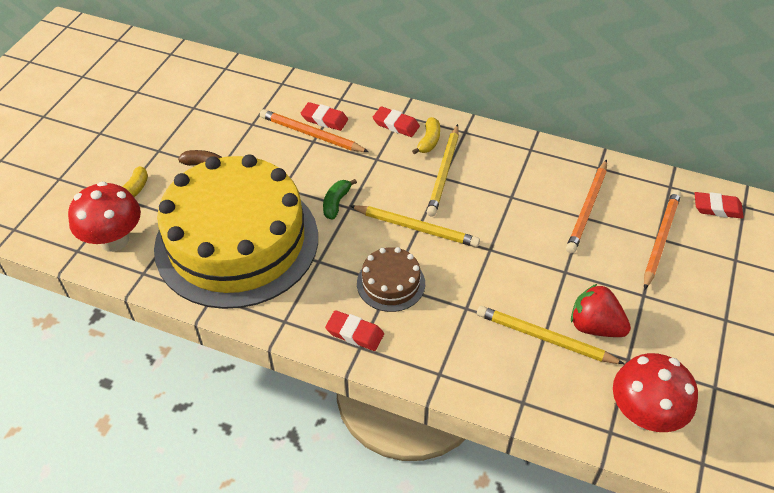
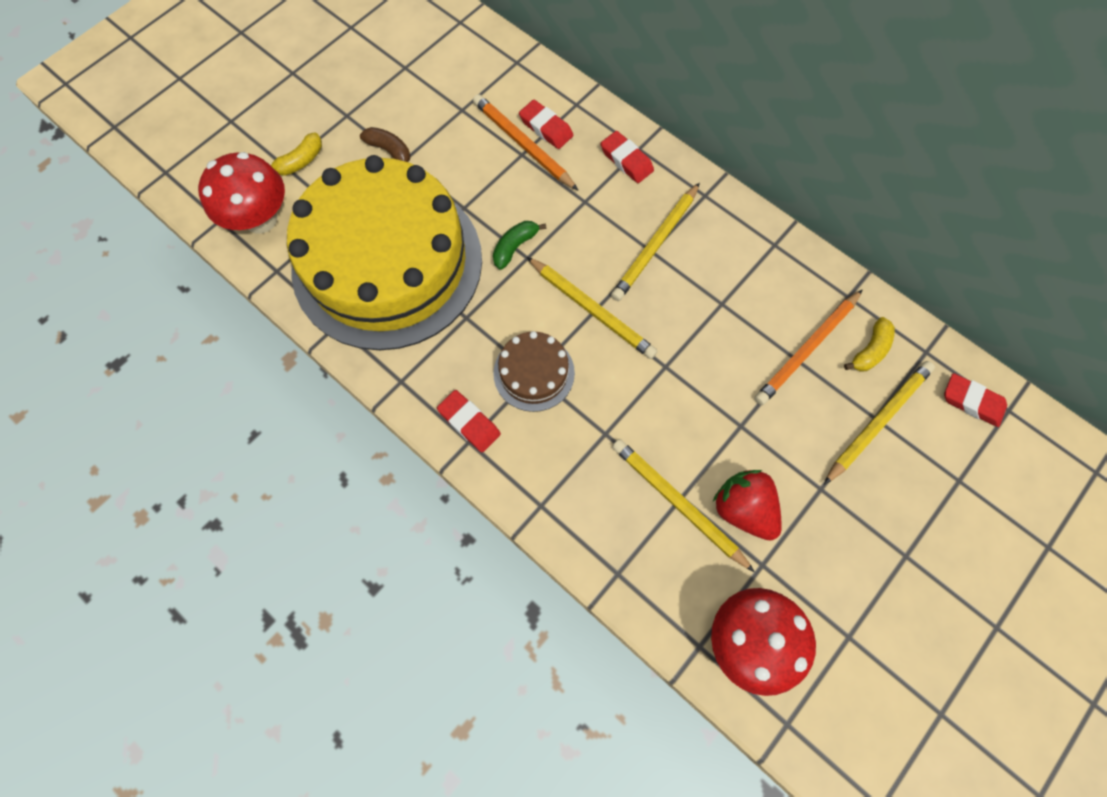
camera: 20 degrees right, 20 degrees up
(429, 141) = (656, 195): yellow banana -> yellow banana (870, 350)
(660, 239) = (878, 421): orange pencil -> yellow pencil

